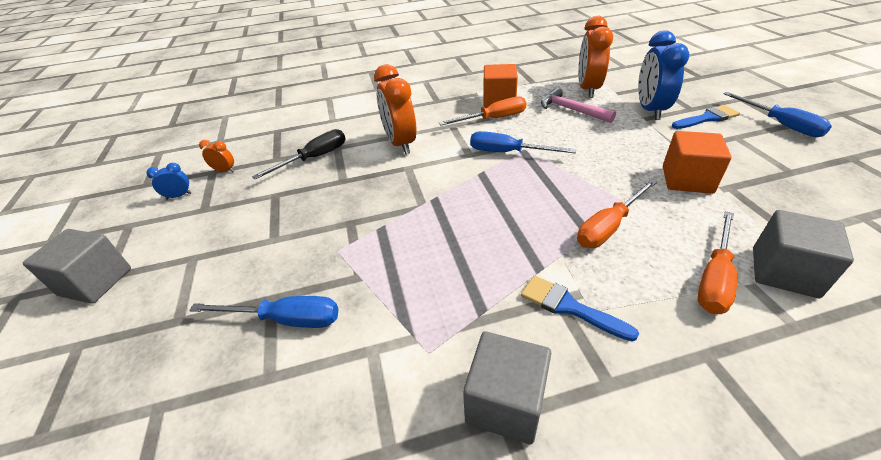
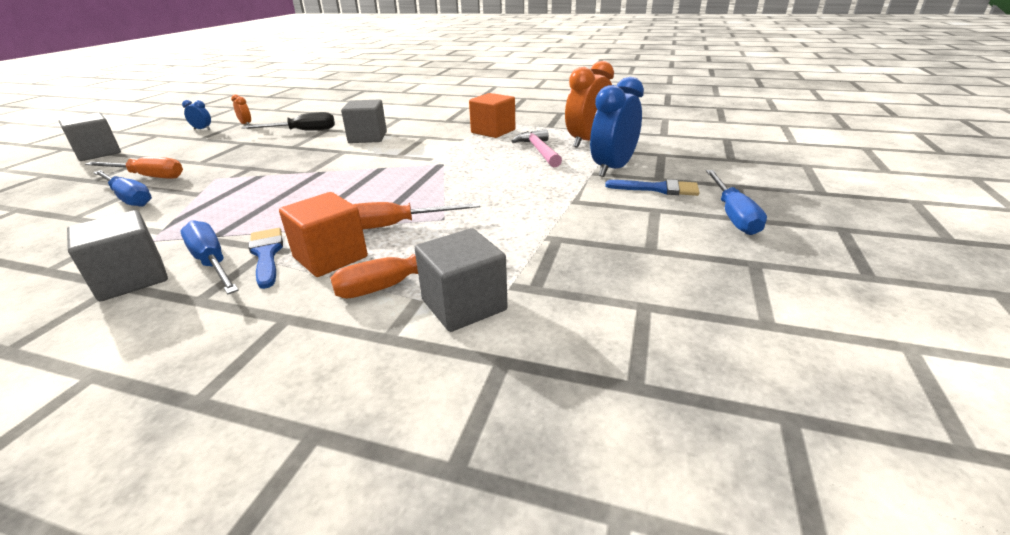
camera: 30 degrees right, 10 degrees down
(400, 144) = (367, 137): orange clock -> grey cube
(493, 119) = (463, 141): orange screwdriver -> orange screwdriver (148, 177)
(508, 152) = (426, 162): blue screwdriver -> blue screwdriver (212, 263)
(687, 179) = (530, 221): orange cube -> orange cube (330, 257)

